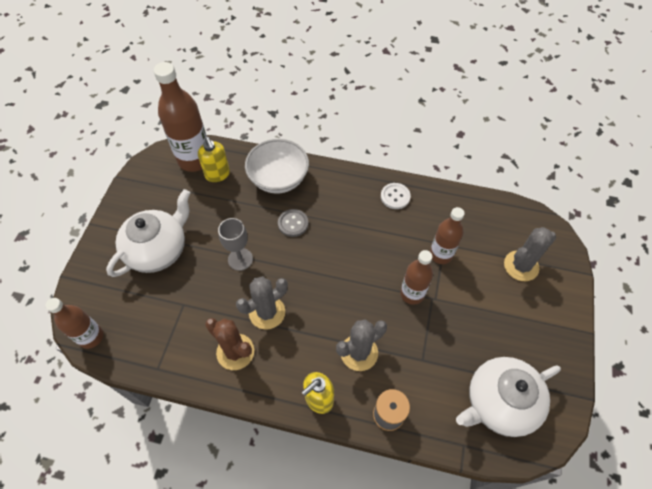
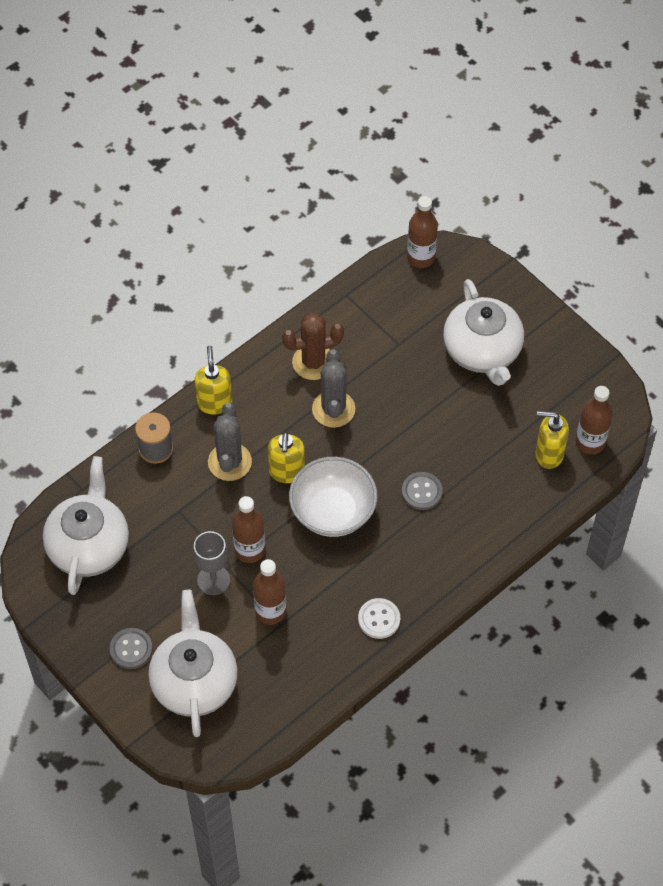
camera: 125 degrees right, 0 degrees up
(195, 159) = (590, 442): brown bottle -> brown bottle, size x0.60
(240, 259) = (414, 418): grey goblet -> grey goblet (213, 580)
(278, 179) = (496, 513): white bowl -> white bowl (333, 511)
(338, 309) = (286, 472): none -> yellow soap dispenser
(521, 266) = (194, 681): grey cactus -> white teapot
(538, 317) = (131, 649): none -> grey button

